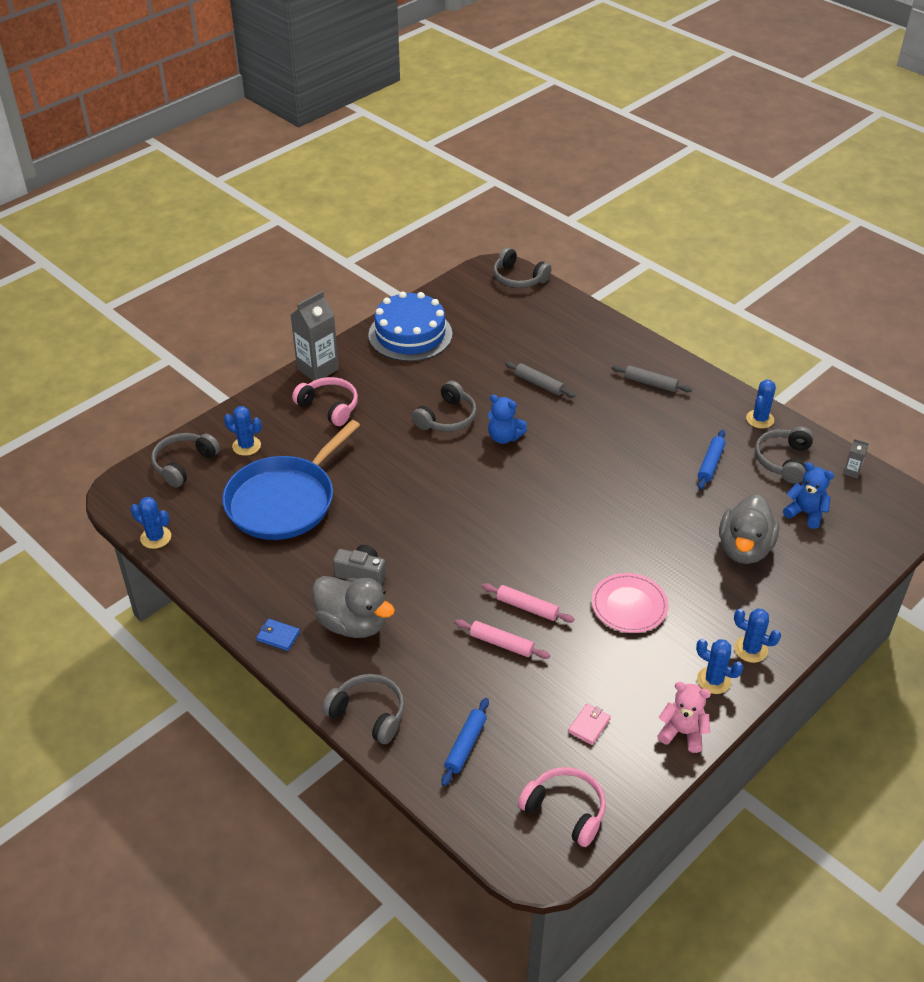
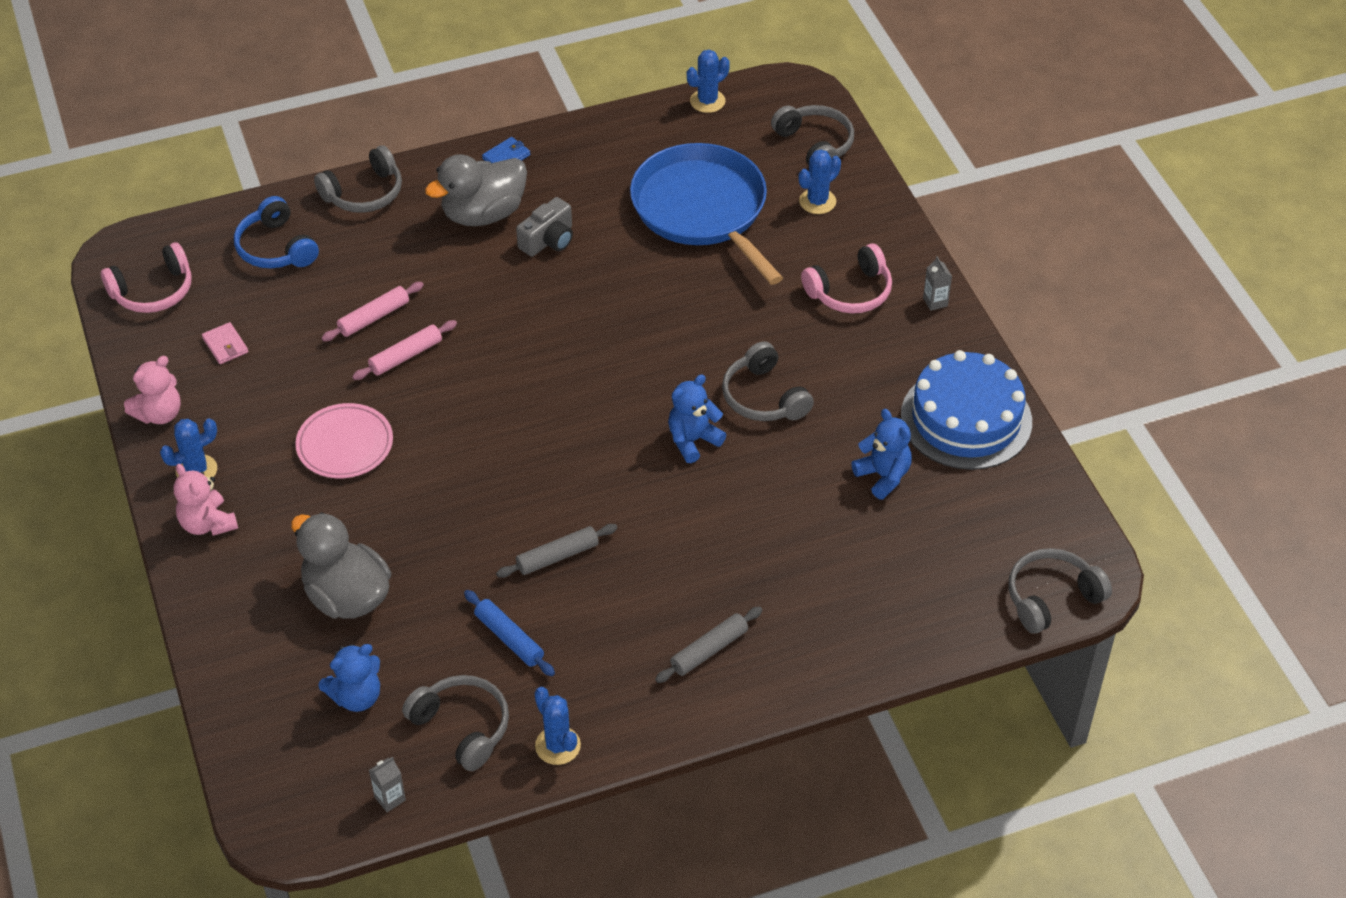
camera: 115 degrees right, 5 degrees up
(318, 369) = (935, 302): grey carton -> grey carton, size x0.44
(465, 745) = (276, 248): blue rolling pin -> blue headphones
(477, 354) = (883, 476): none -> blue teddy bear
(539, 384) = (779, 519): grey rolling pin -> grey rolling pin (557, 556)
(750, 649) = (207, 524): blue cactus -> pink teddy bear

